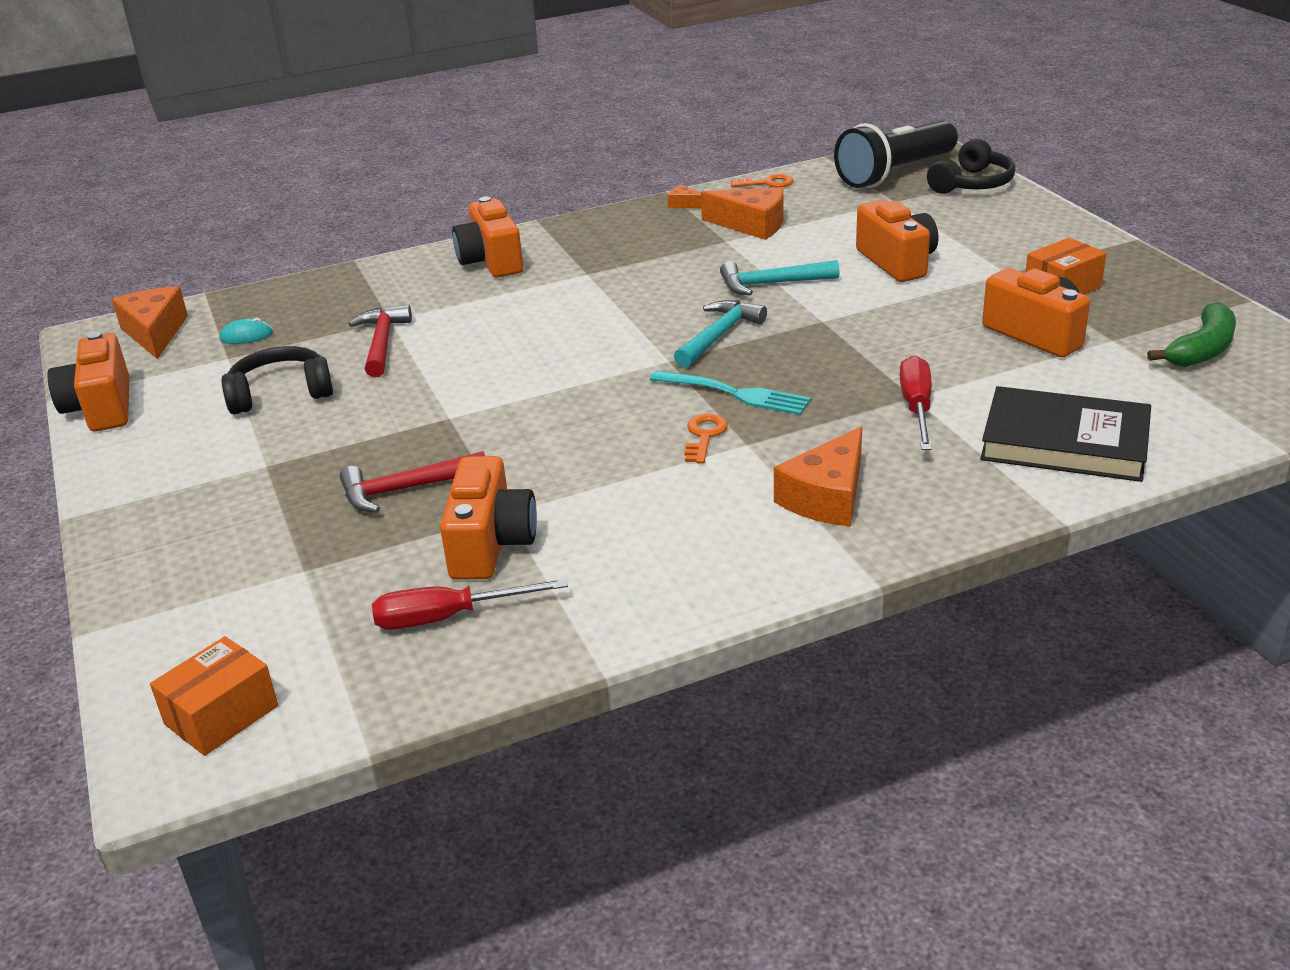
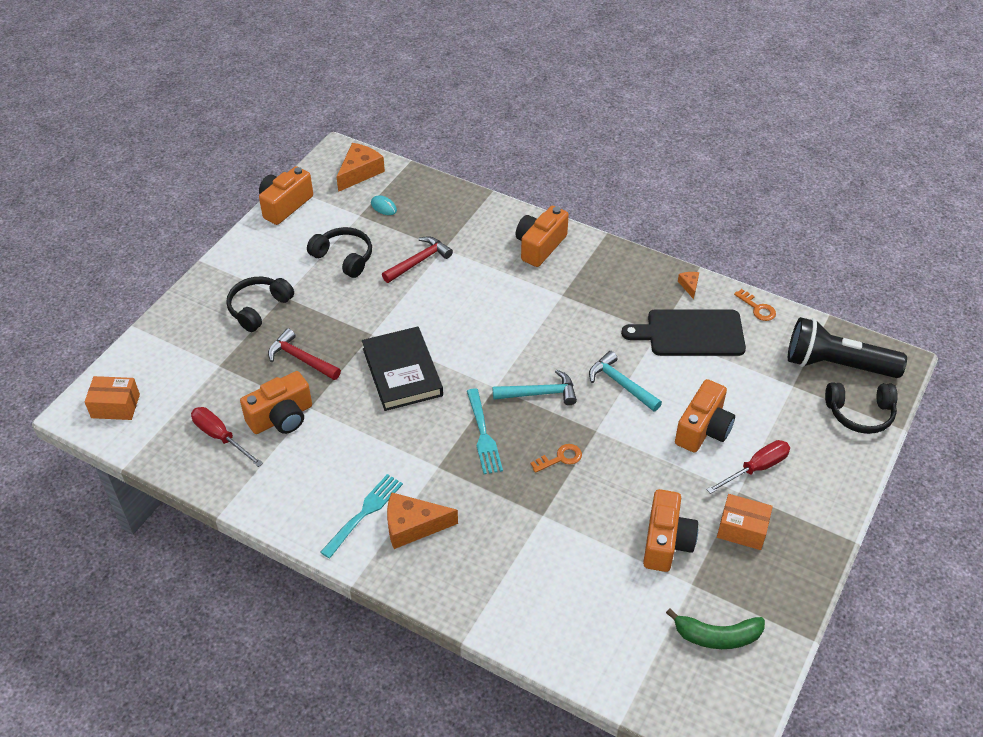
camera: 50 degrees right, 15 degrees up
(252, 494) = (258, 308): none -> black headphones
(704, 436) = (431, 445): orange key -> orange key (560, 458)
(752, 225) = (690, 333): orange cheese -> black cutting board
(759, 530) = (364, 513): none -> turquoise fork
(916, 407) = (531, 522): red screwdriver -> red screwdriver (756, 468)
(1065, 442) = (546, 608): black book -> black book (402, 372)

